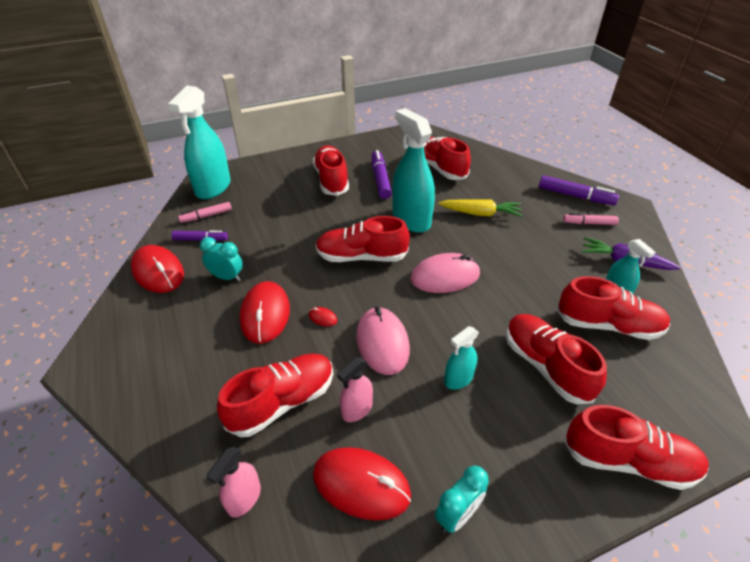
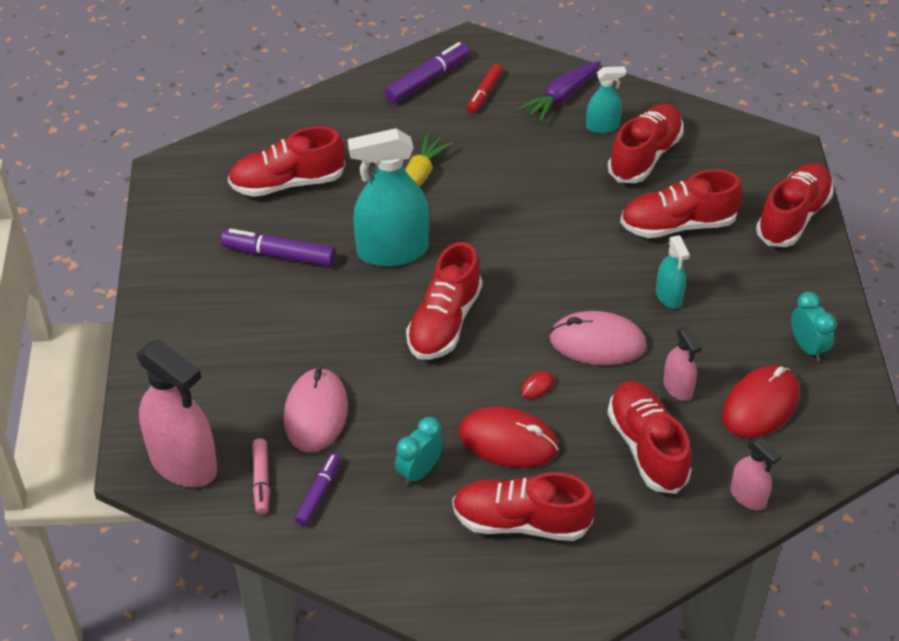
camera: 70 degrees left, 5 degrees up
(158, 272) = (370, 550): red mouse -> none
(213, 187) = (183, 463): turquoise spray bottle -> pink spray bottle
(331, 180) = (248, 311): red shoe -> red shoe (520, 521)
(445, 276) = (517, 255): pink mouse -> pink mouse (316, 413)
(589, 223) = (484, 93): pink marker -> red marker

